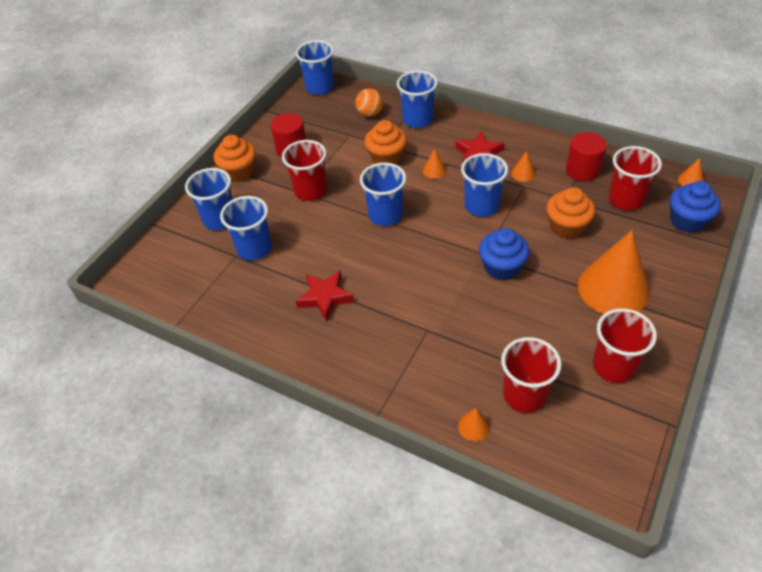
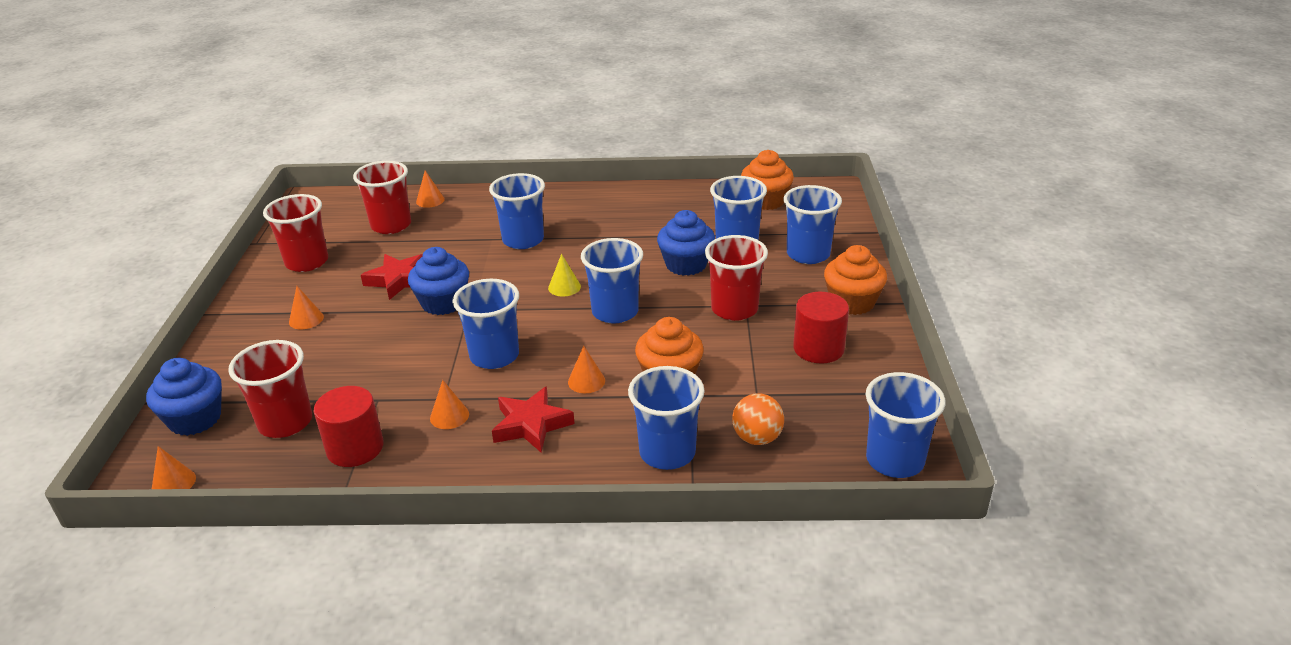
camera: 150 degrees right, 15 degrees down
(307, 241) = (686, 264): none -> blue cupcake
(325, 297) = (622, 232): red star -> red star (398, 280)
(406, 251) = (564, 287): none -> yellow cone
(410, 319) = (523, 240): none -> blue cup
(567, 227) = (370, 365): orange cupcake -> orange cupcake (766, 201)
(613, 288) = (306, 319): orange cone -> orange cone, size x0.40

